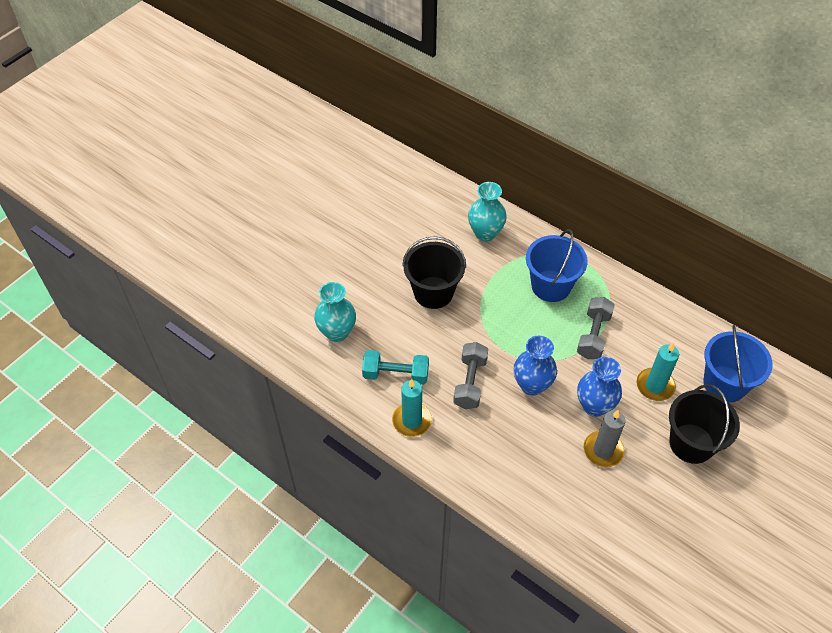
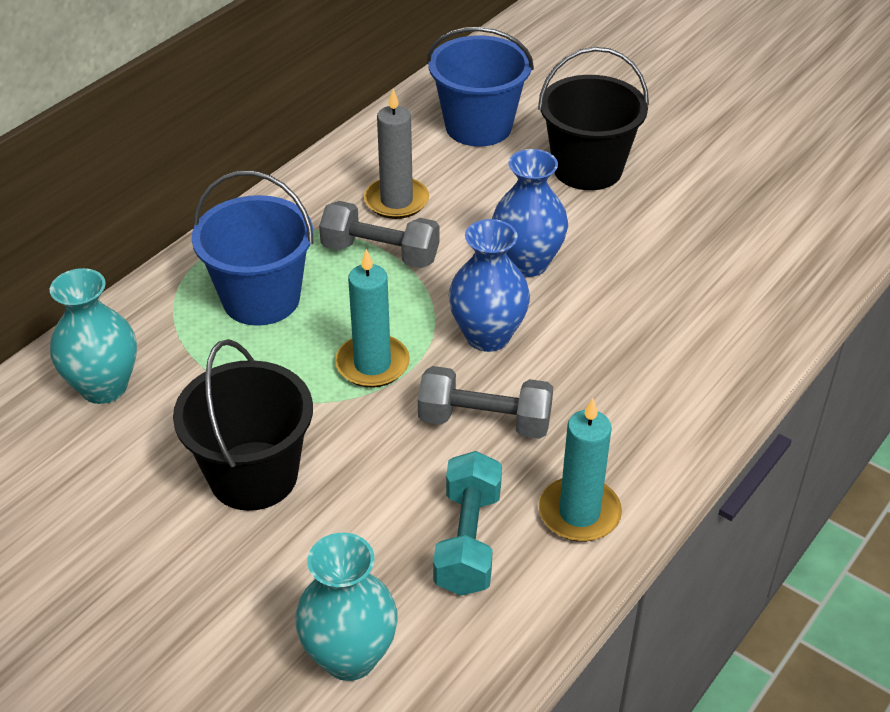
camera: 90 degrees left, 10 degrees down
(603, 450) = (612, 260): grey candle -> grey candle (396, 201)
(655, 386) = (484, 194): turquoise candle -> turquoise candle (372, 364)

